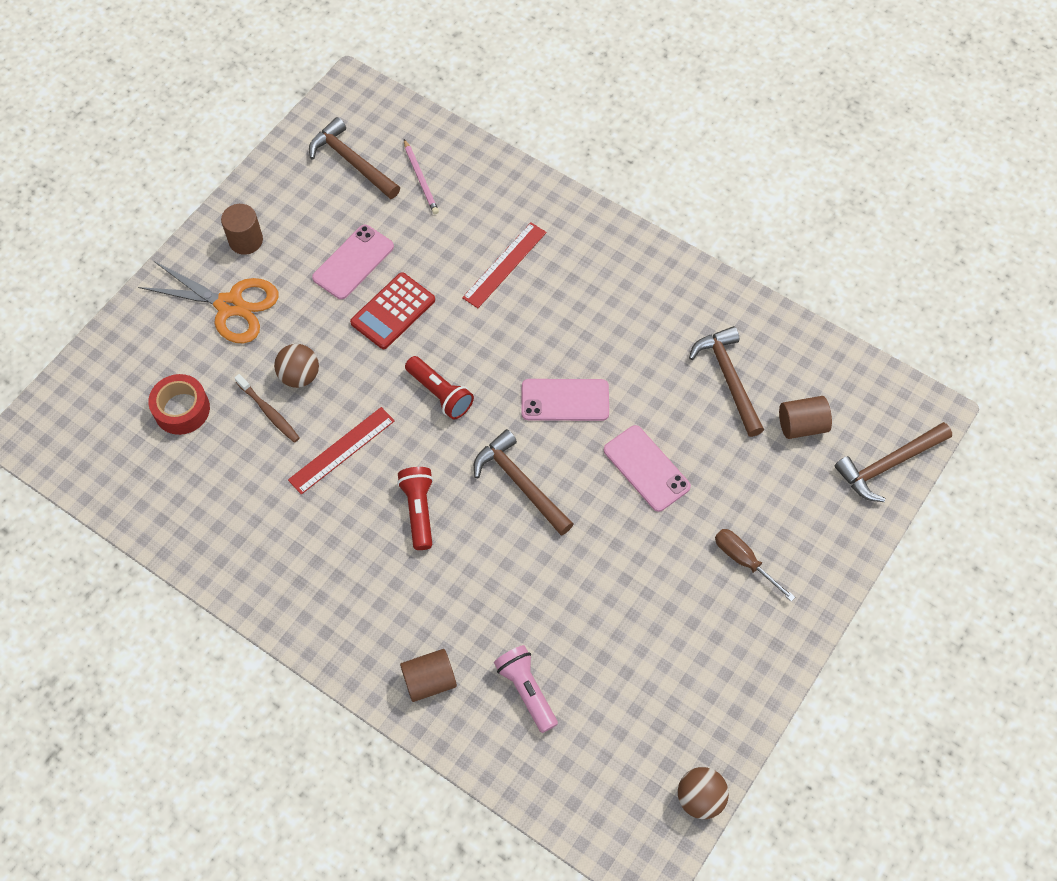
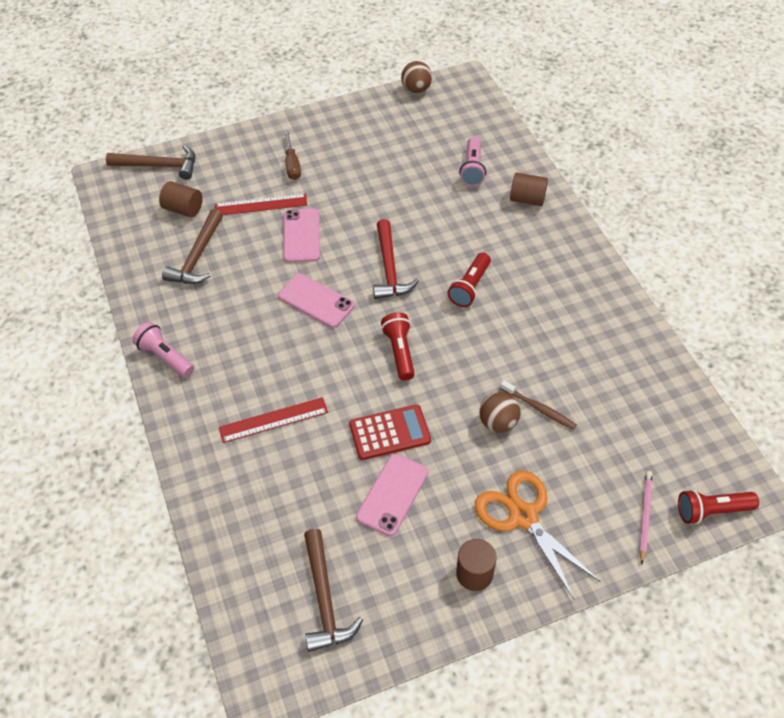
camera: 145 degrees left, 10 degrees down
(63, 401) = (712, 511): none -> red flashlight
(182, 409) = (609, 448): red tape -> none
(268, 412) = (539, 408): brown toothbrush -> brown toothbrush turned 135 degrees clockwise
(342, 450) = (499, 352): red ruler -> red ruler (261, 205)
(353, 262) = (392, 494): pink phone -> pink phone turned 45 degrees counterclockwise
(421, 178) = (277, 541): pink pencil -> pink pencil (644, 516)
(520, 483) = (389, 268): brown hammer -> red hammer
(653, 263) = (165, 357): none -> pink flashlight

